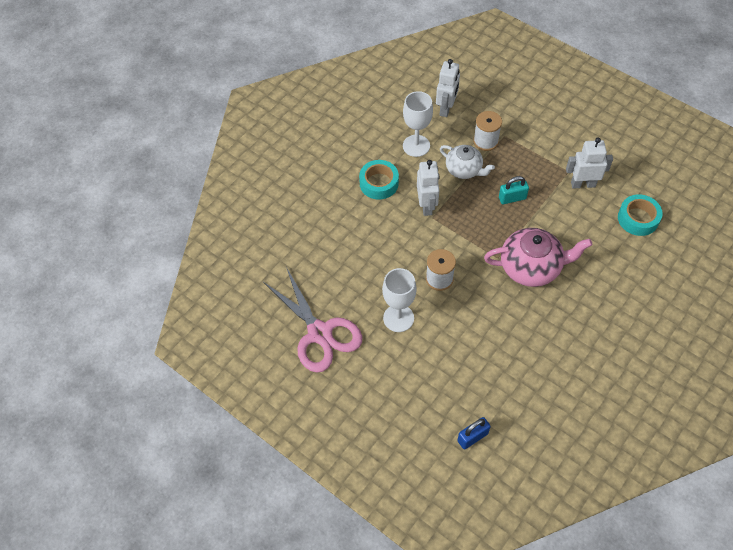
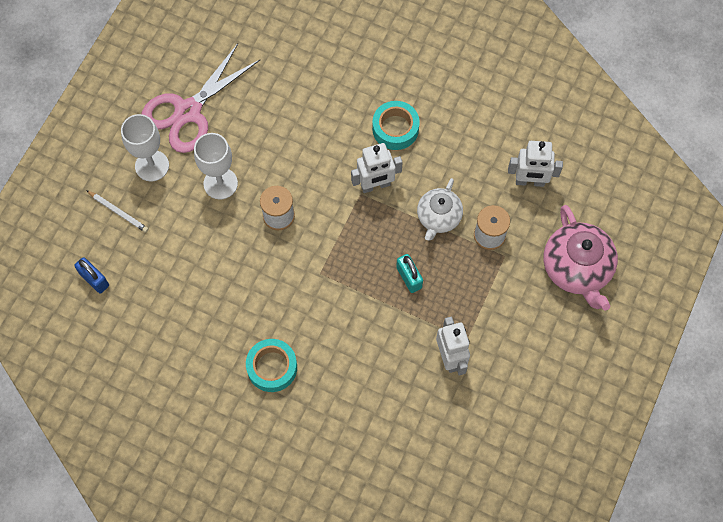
camera: 75 degrees right, 10 degrees up
(408, 406) = (118, 212): none -> white pencil
(416, 146) = (461, 158): white goblet -> white goblet (152, 166)
(531, 267) = (314, 311): pink teapot -> pink teapot (577, 268)
(638, 218) = (412, 428): turquoise tape -> turquoise tape (272, 367)

